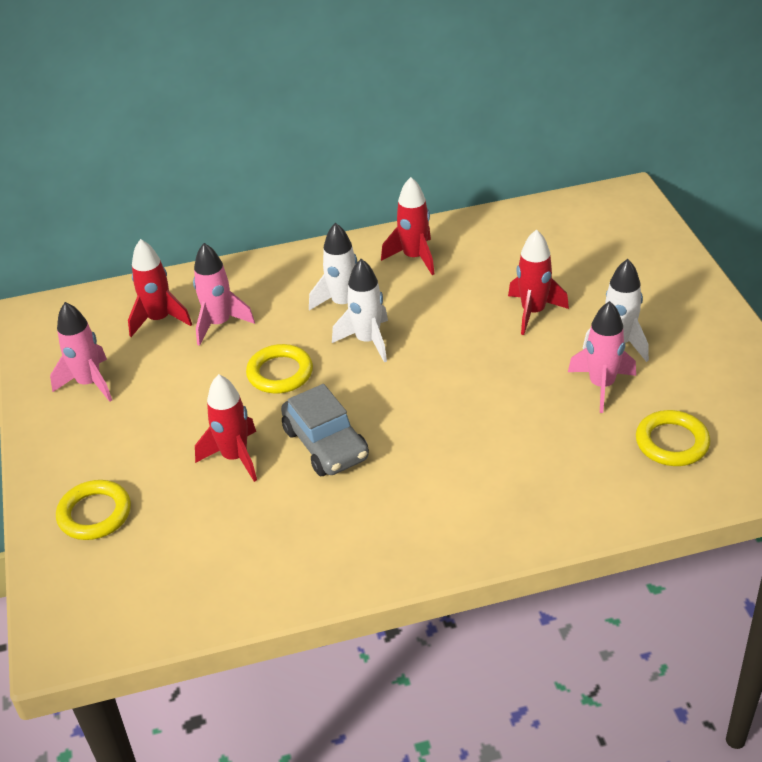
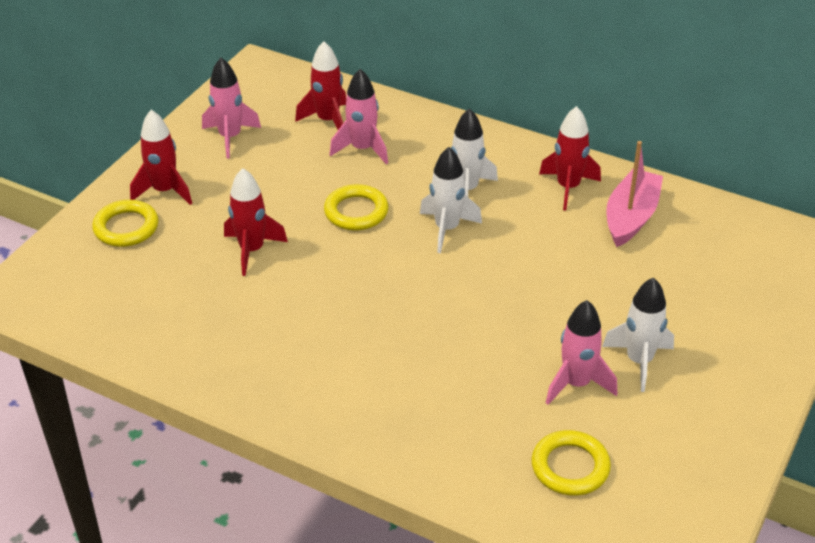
camera: 40 degrees right, 0 degrees up
(326, 444) = (320, 283): grey car -> none
(484, 251) = (631, 217): none -> pink boat
(533, 312) = (602, 290): red rocket -> red rocket (164, 191)

